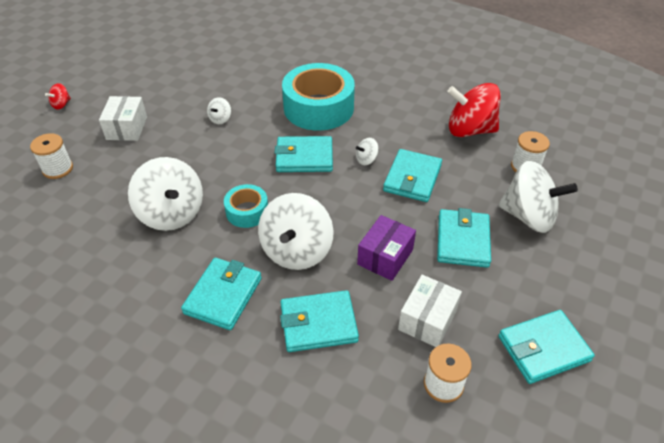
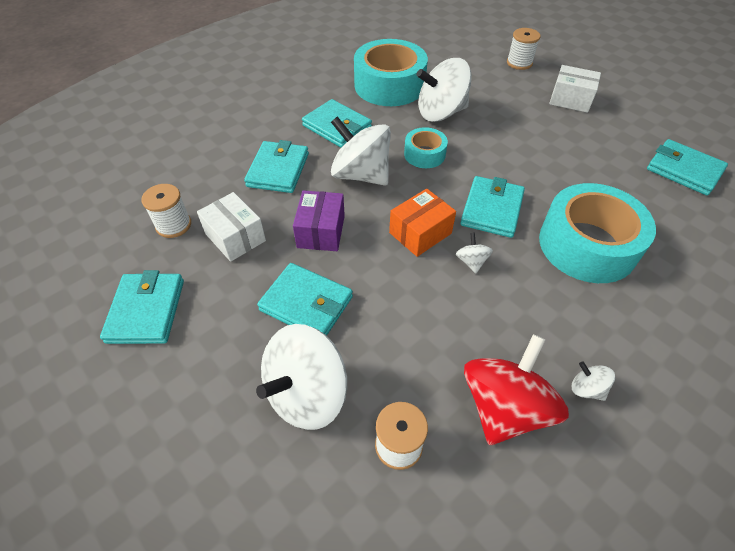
camera: 110 degrees right, 5 degrees up
(61, 104) = (614, 67): red spinning top -> none
(123, 270) = (389, 85): none -> turquoise tape
(220, 119) = (575, 159): white spinning top -> white spinning top (586, 389)
(352, 193) = (420, 233): none -> orange box
(385, 257) = (321, 231): purple box -> purple box turned 45 degrees clockwise
(412, 178) = (423, 295): turquoise wallet -> turquoise wallet (684, 170)

